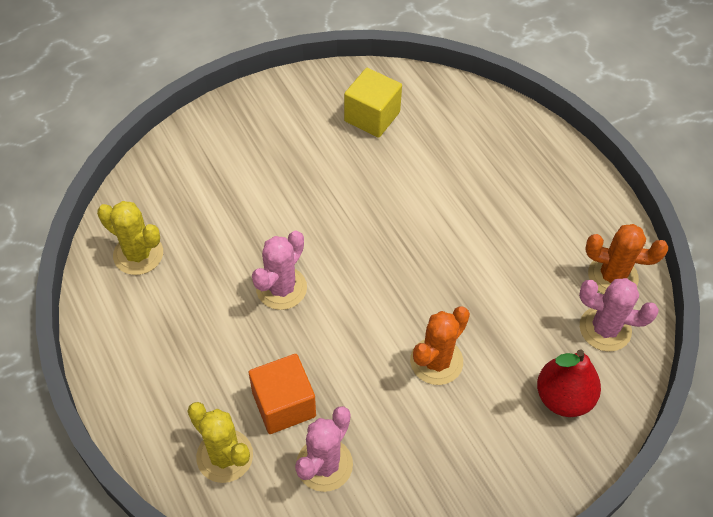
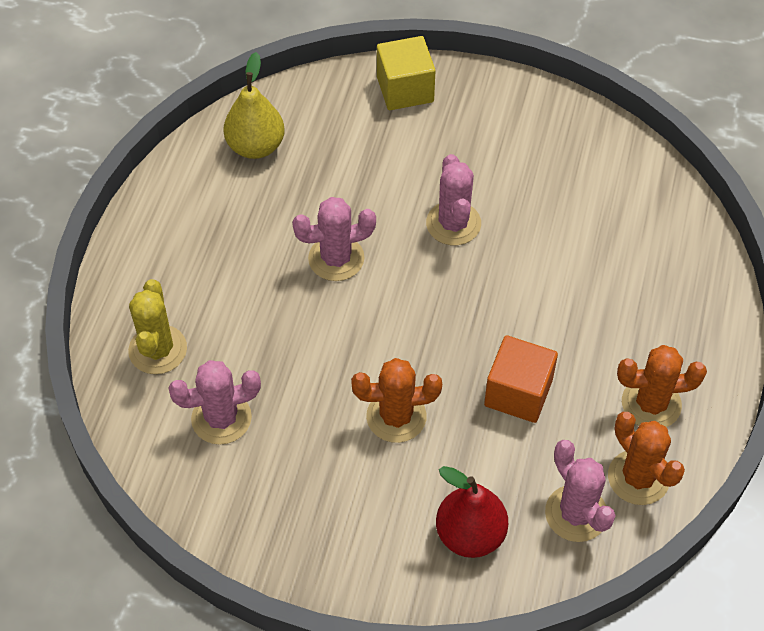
camera: 45 degrees right, 0 degrees up
(138, 254) = (255, 146): yellow cactus -> yellow pear
(284, 404) = (240, 349): orange cube -> orange cube (518, 393)
(333, 205) = (453, 223): none -> pink cactus
(372, 116) = (574, 172): yellow cube -> yellow cube (405, 89)
(570, 225) = (651, 404): none -> orange cactus

